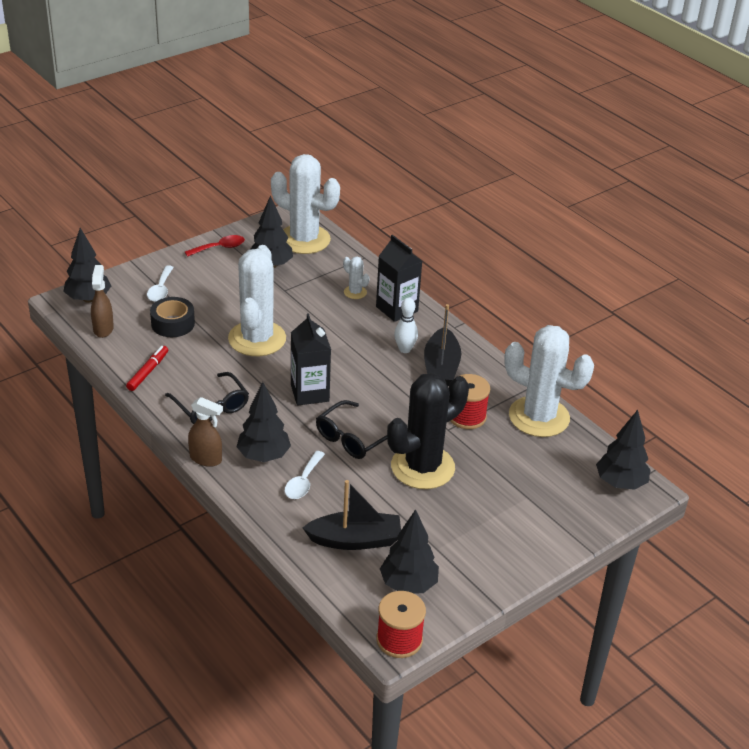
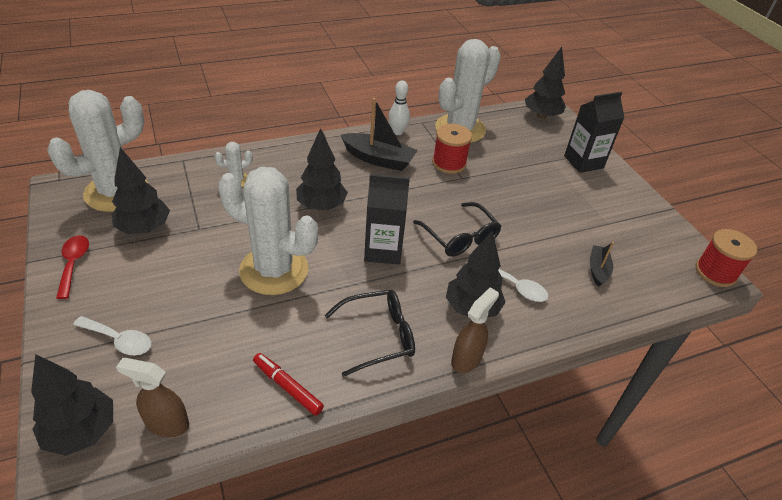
camera: 75 degrees left, 5 degrees up
(173, 324) = (201, 341): black tape -> none
(355, 540) = (598, 270): black boat -> black boat, size x0.57
(397, 309) = (280, 161): black carton -> black carton (583, 162)
(405, 349) = (343, 172): white bowling pin -> white bowling pin (397, 132)
(408, 584) = (651, 250): black tree -> black tree (321, 206)
(422, 467) = (508, 204): black cactus -> none

